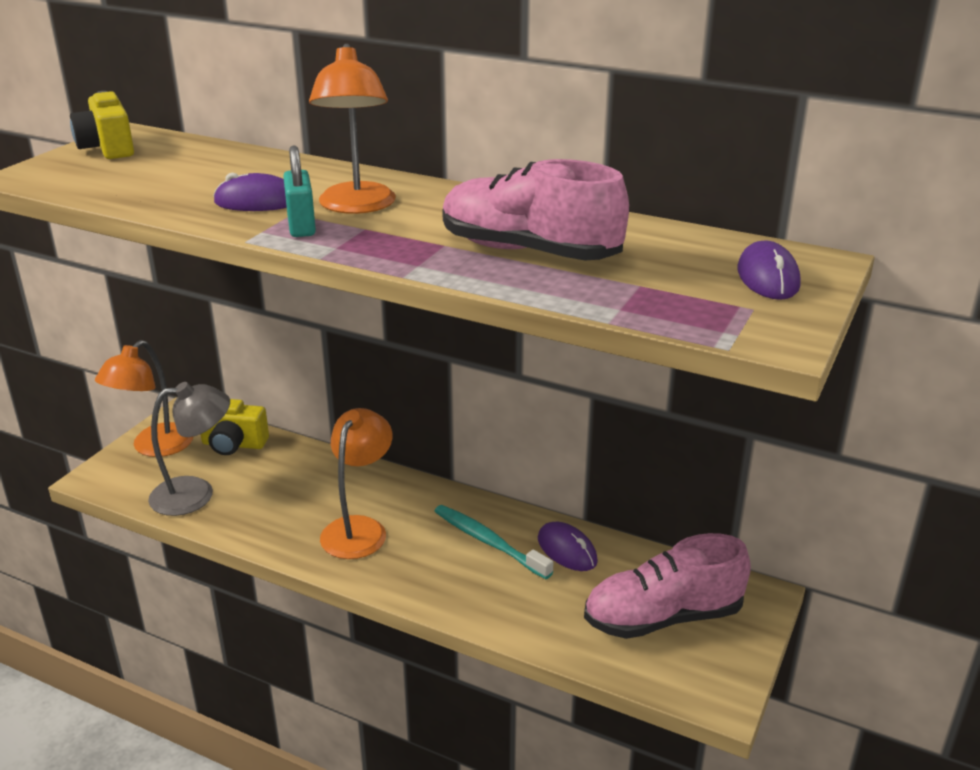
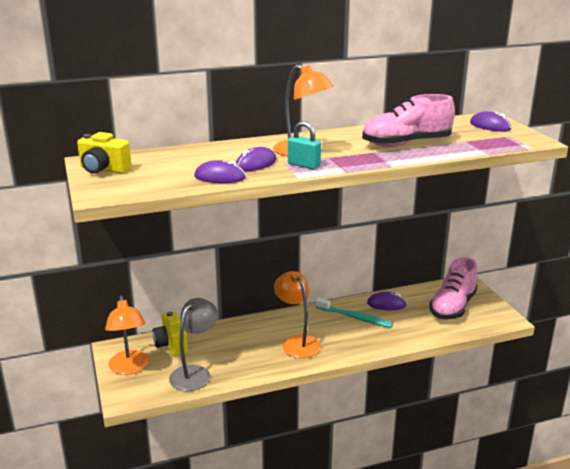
camera: 45 degrees left, 5 degrees down
(173, 203) = (220, 177): none -> purple mouse
(233, 444) = (171, 344): yellow camera -> yellow camera turned 105 degrees clockwise
(488, 542) = (355, 317): turquoise toothbrush -> turquoise toothbrush turned 150 degrees counterclockwise

